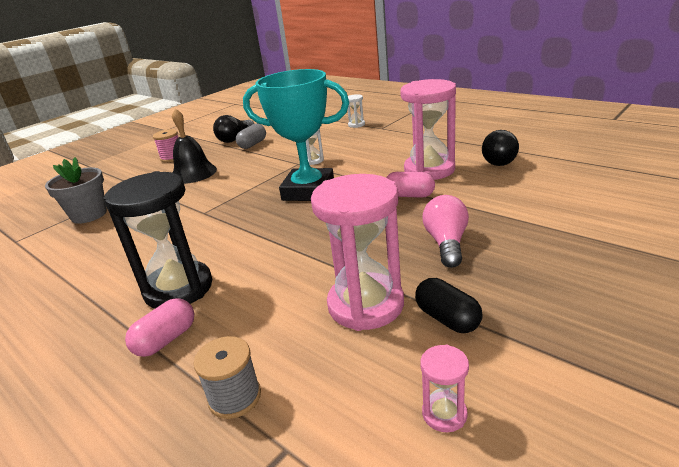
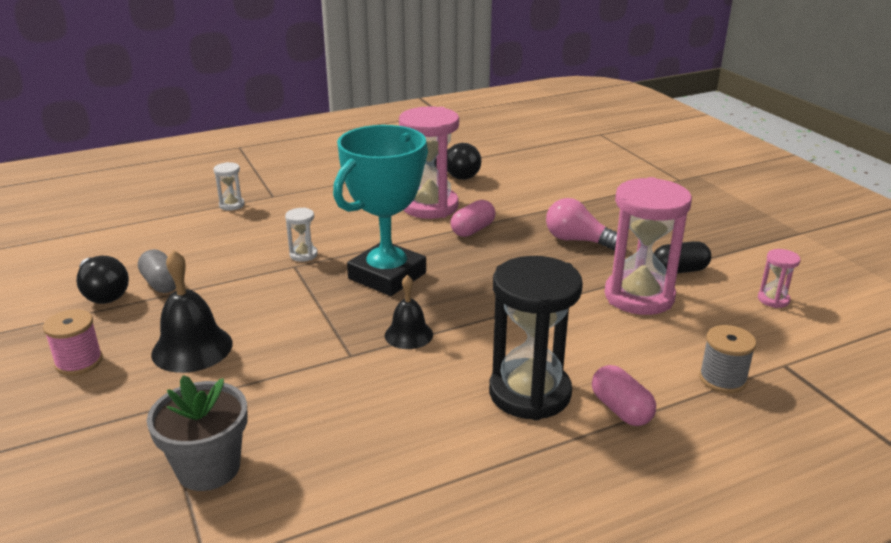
camera: 70 degrees left, 0 degrees up
(236, 221) = (408, 334): none -> black bell

